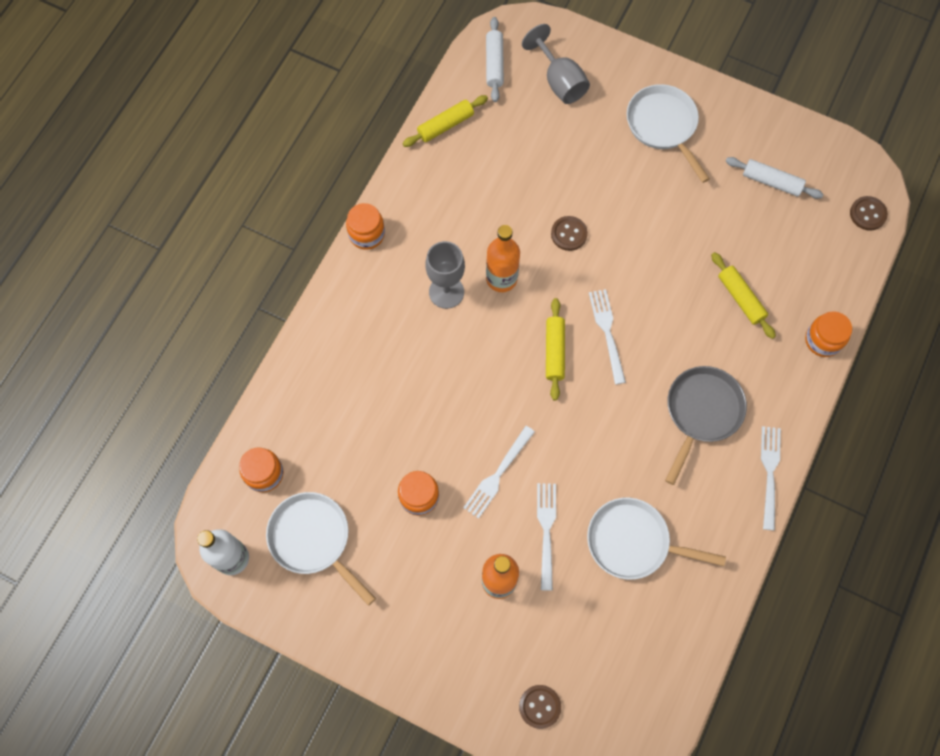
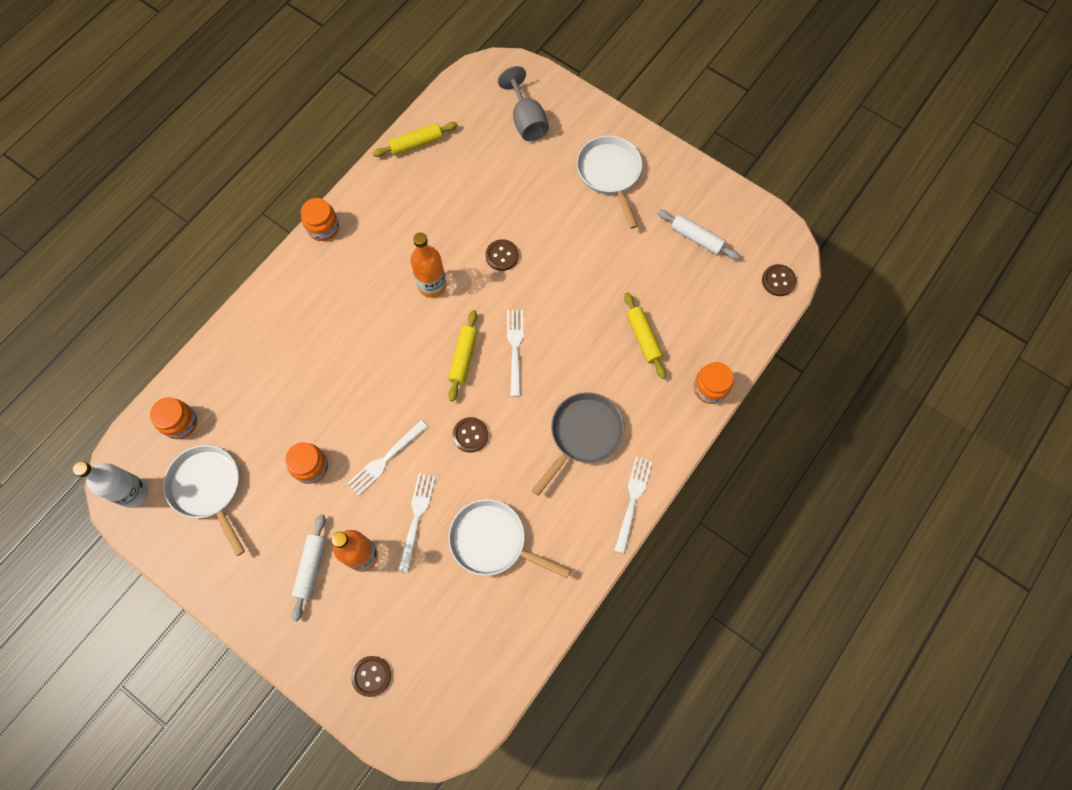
camera: 10 degrees right, 0 degrees up
(446, 292) = (380, 289): grey goblet -> none
(494, 64) = (472, 97): white rolling pin -> white rolling pin (311, 568)
(582, 433) = (470, 435): none -> brown button

